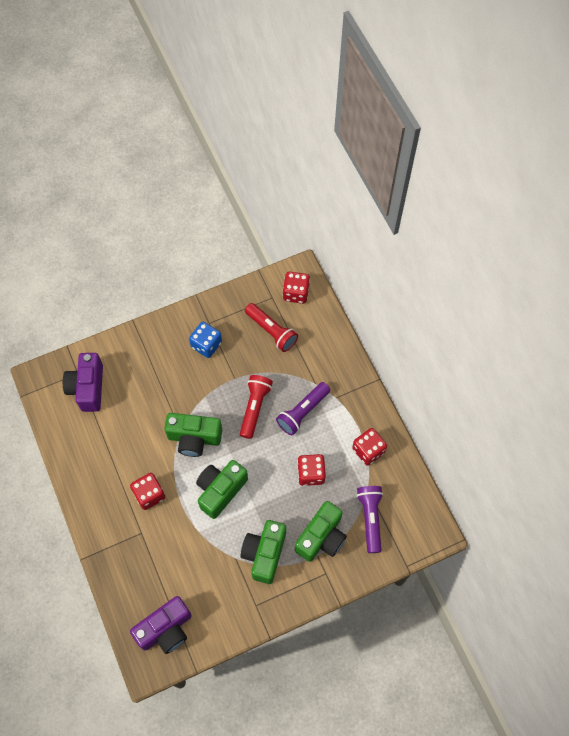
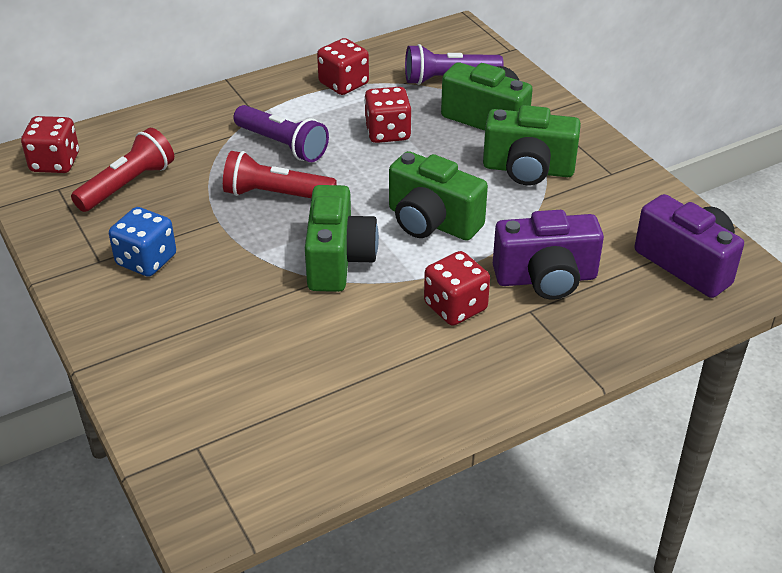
camera: 95 degrees left, 25 degrees down
(88, 388) = (233, 425): purple camera -> purple camera (546, 278)

